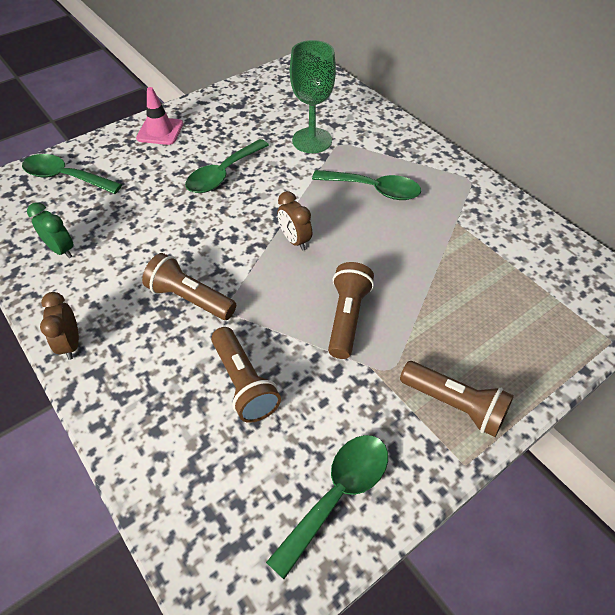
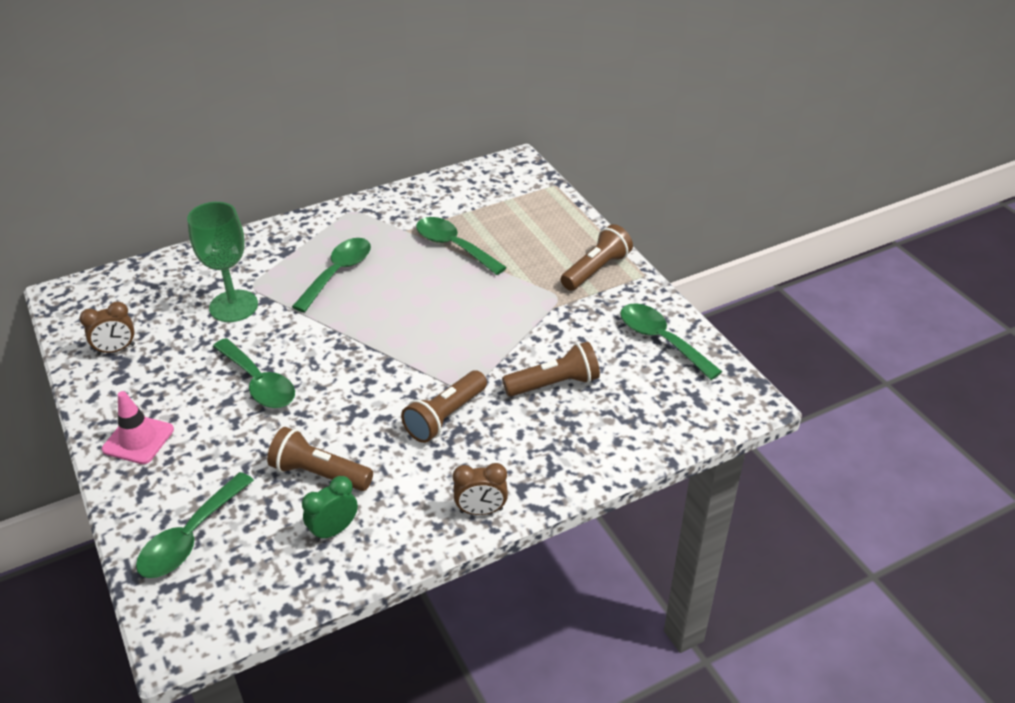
camera: 80 degrees left, 10 degrees down
(294, 240) = (390, 336): brown clock -> brown clock (116, 349)
(347, 317) = (498, 313): brown flashlight -> brown flashlight (319, 473)
(446, 264) = (454, 246): none -> green spoon

